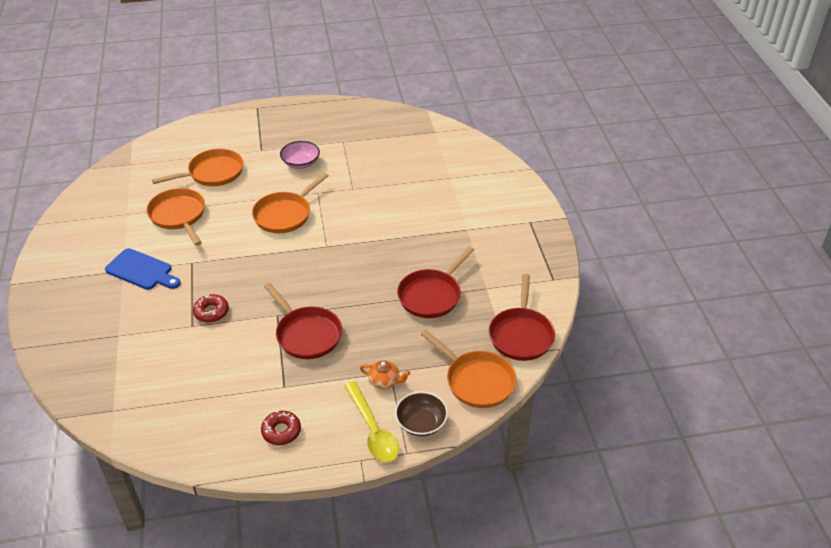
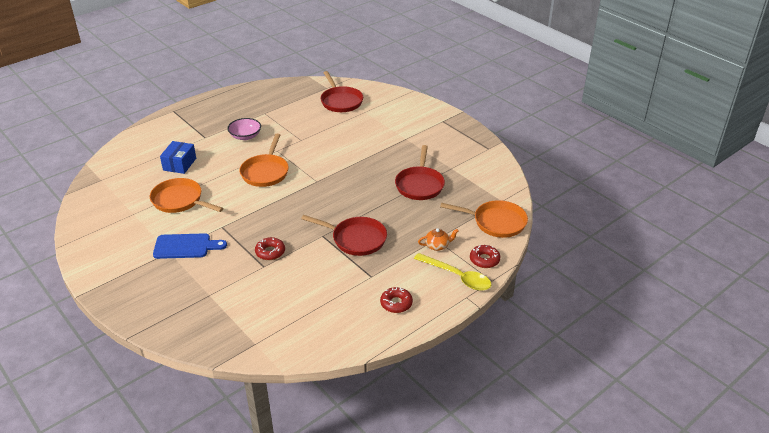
camera: 30 degrees left, 5 degrees down
(212, 173) = (179, 164): orange pan -> blue box
(421, 423) = (484, 260): brown bowl -> red donut
(521, 334) = (498, 186): red pan -> red pan (340, 101)

